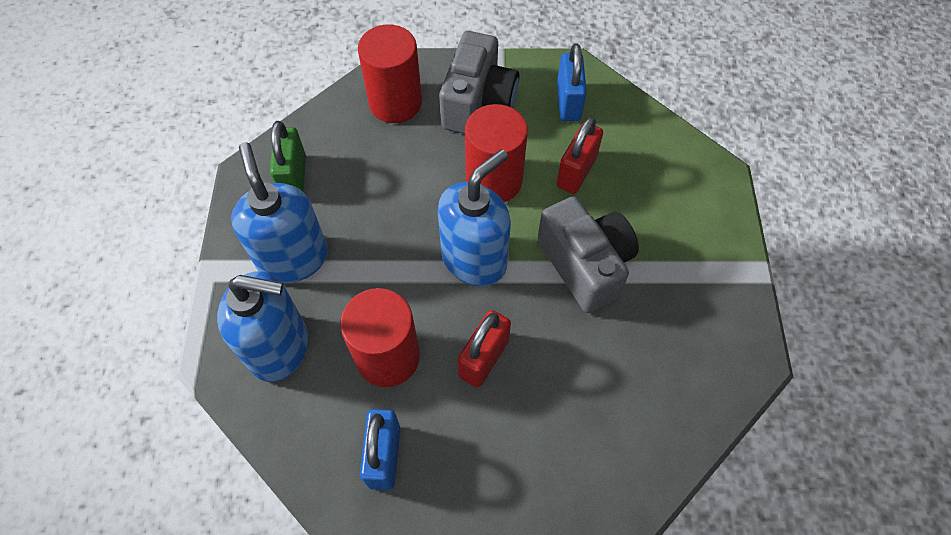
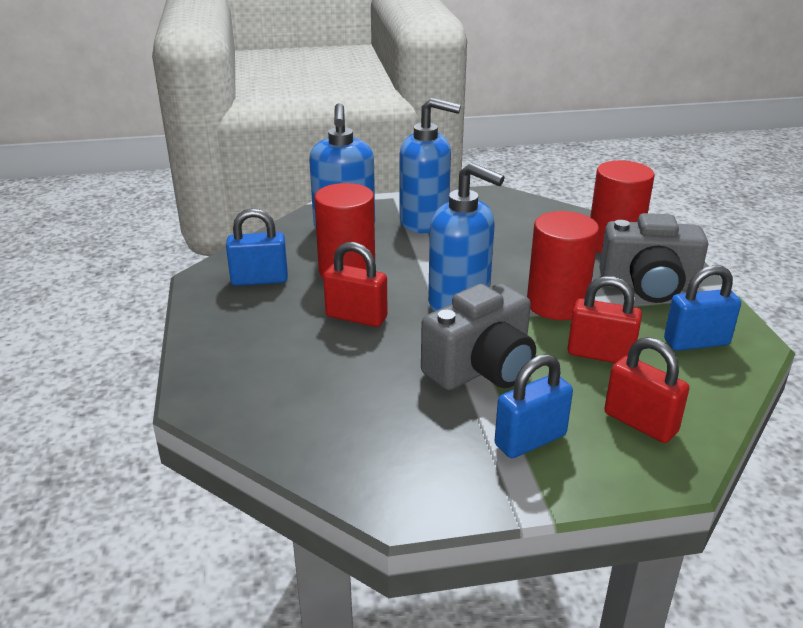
camera: 80 degrees right, 30 degrees down
(293, 258) = (425, 221): blue soap dispenser -> blue soap dispenser turned 45 degrees clockwise
(294, 177) = (502, 211): green padlock -> none
(666, 175) = (640, 423): none -> red padlock
(681, 252) = (530, 440): none -> blue padlock

